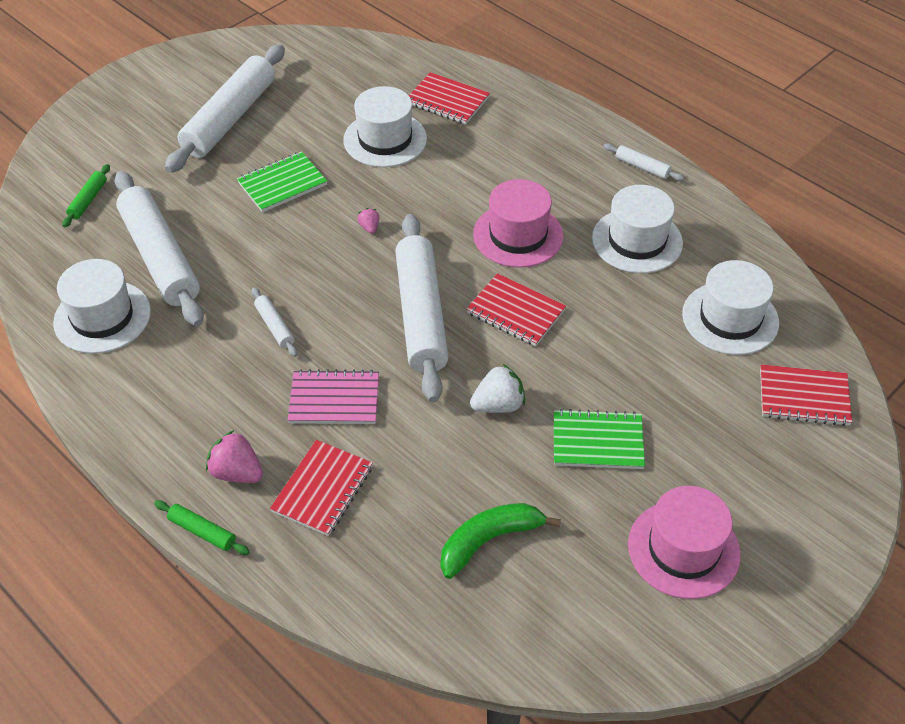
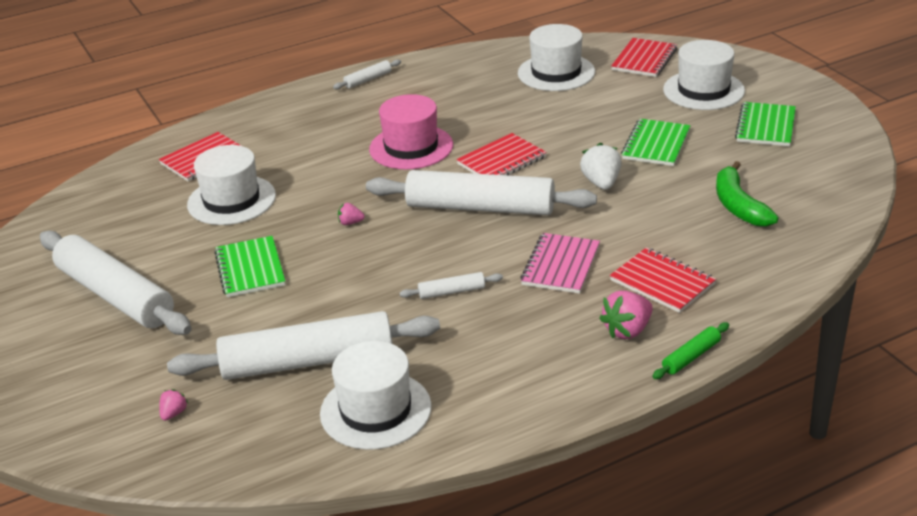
camera: 70 degrees left, 15 degrees down
(88, 200) = (174, 413): green rolling pin -> pink strawberry
(637, 240) = (452, 95): white hat -> white hat (703, 90)
(683, 549) = (765, 126): pink hat -> green notebook

